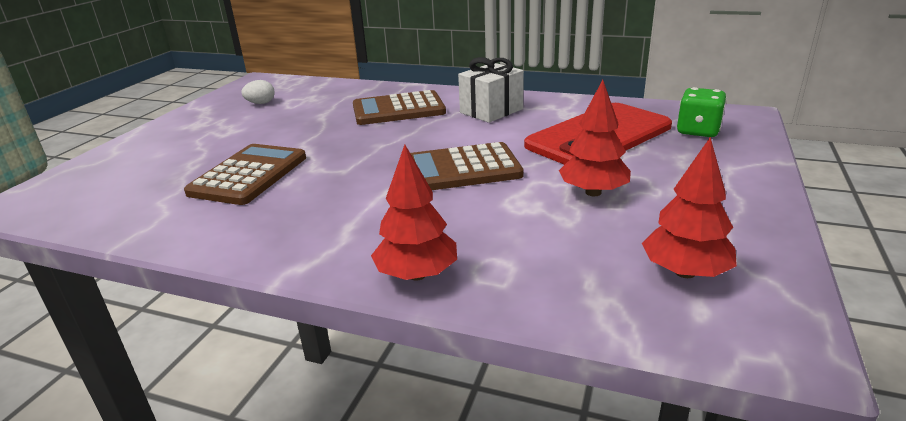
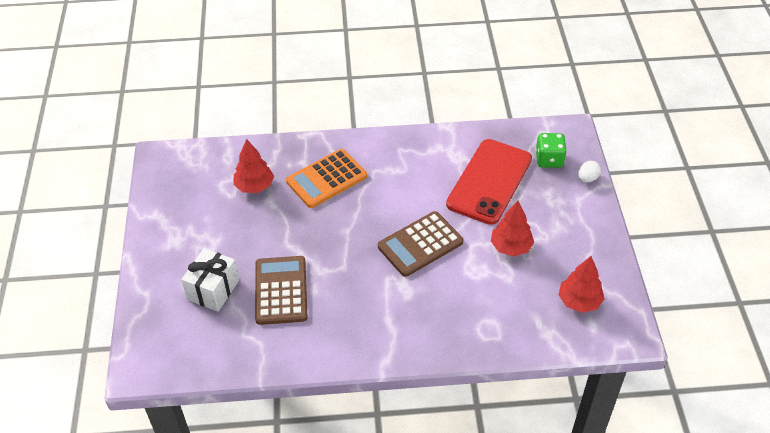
camera: 25 degrees left, 20 degrees up
(261, 103) = (201, 196): white egg -> white egg (587, 178)
(398, 110) = (326, 179): brown calculator -> orange calculator
(417, 274) = (452, 345): red tree -> red tree (254, 186)
(491, 111) = (399, 164): white gift -> white gift (213, 290)

